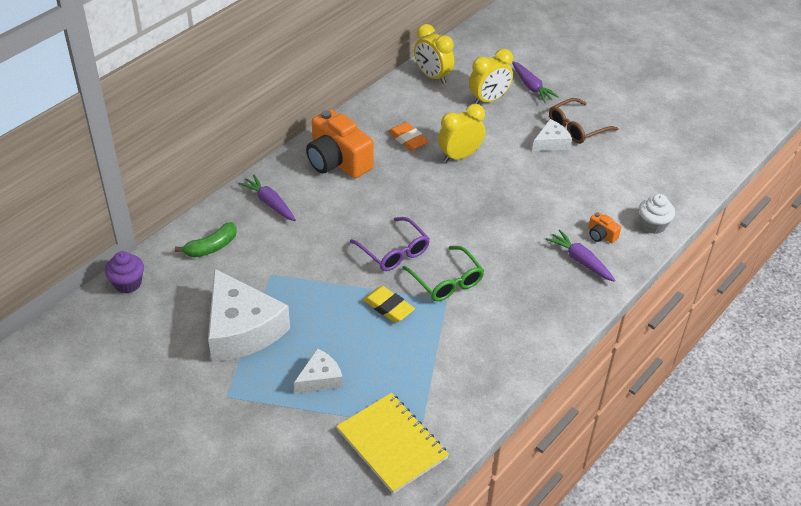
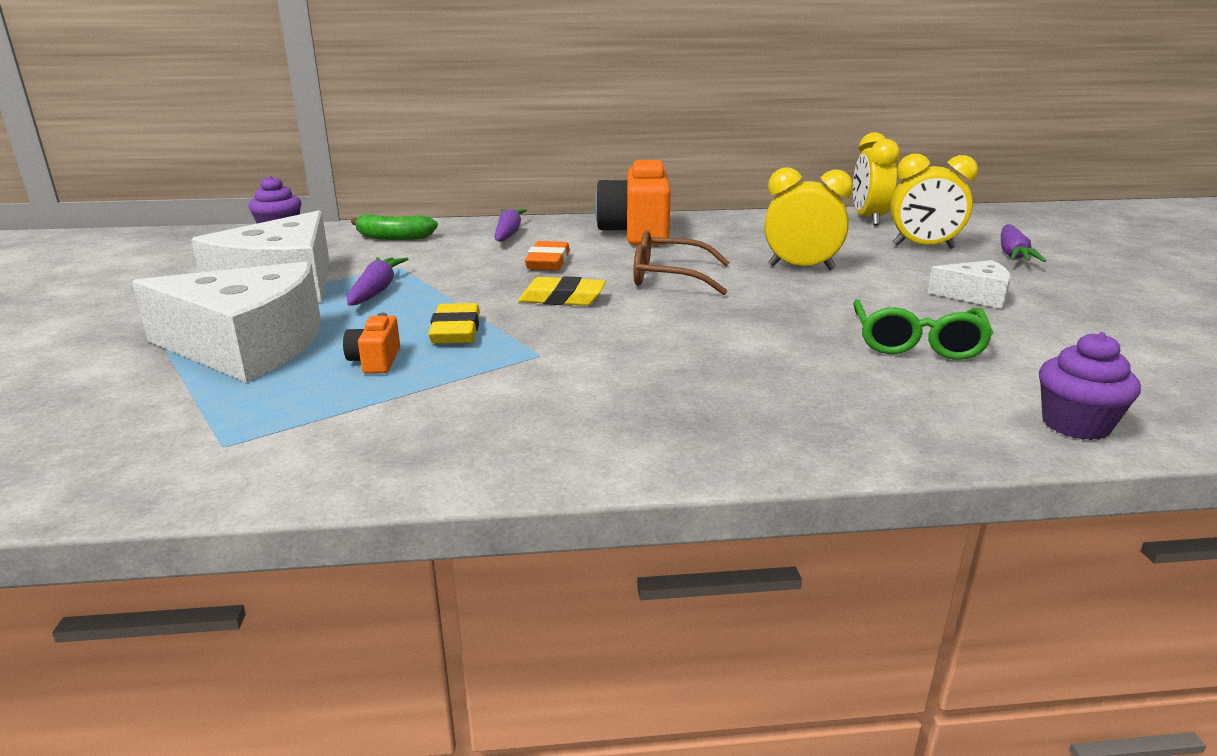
camera: 45 degrees right, 20 degrees down
(320, 379) = (247, 346): white cheese -> white cheese, size x2.01
(392, 444) = (153, 439): yellow notebook -> none
(394, 252) = (562, 298): purple glasses -> yellow eraser
(408, 139) = (753, 242): orange eraser -> orange eraser (548, 262)
(447, 281) = (576, 341): green glasses -> green glasses (916, 343)
(576, 128) = (1045, 297): brown glasses -> brown glasses (669, 277)
(580, 261) = (838, 405): purple carrot -> purple carrot (376, 291)
(601, 235) = (930, 395): orange camera -> orange camera (375, 361)
(653, 225) = (1075, 425): white cupcake -> purple cupcake

